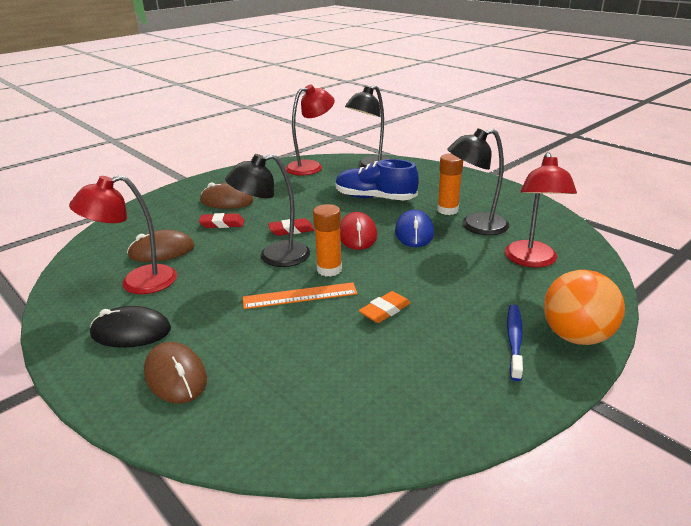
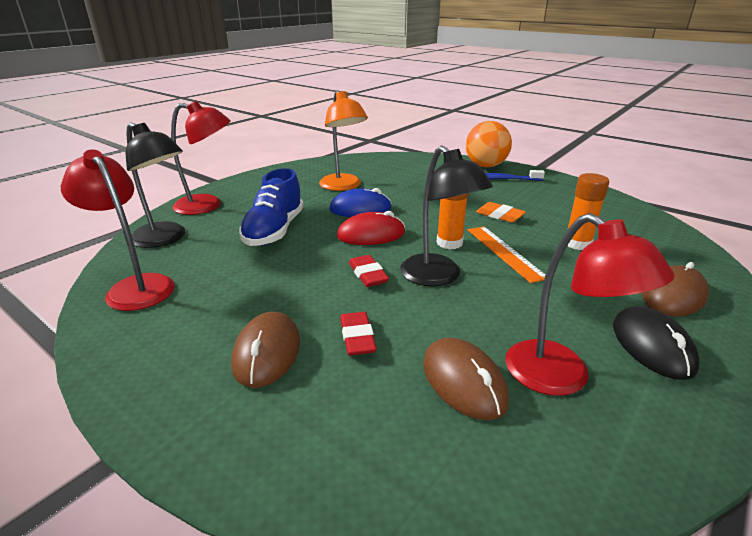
camera: 100 degrees left, 0 degrees up
(447, 210) = (309, 196): orange glue stick -> orange glue stick (577, 244)
(475, 226) = (343, 186): black lamp -> orange lamp
(532, 260) = (398, 171): red lamp -> red lamp (208, 205)

